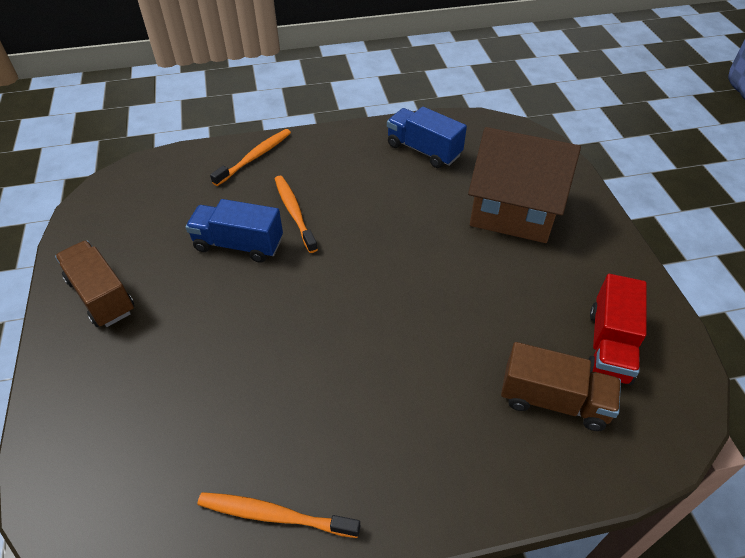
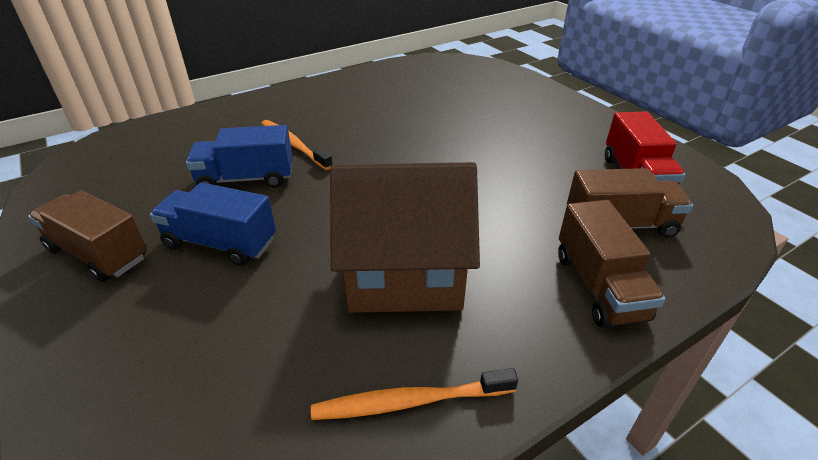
camera: 20 degrees left, 10 degrees down
(255, 157) = (232, 114): orange toothbrush -> none
(423, 150) = (393, 84): blue truck -> blue truck (220, 243)
(490, 462) = (599, 286): none -> brown truck
(513, 211) = (495, 109): brown house -> brown house (404, 274)

